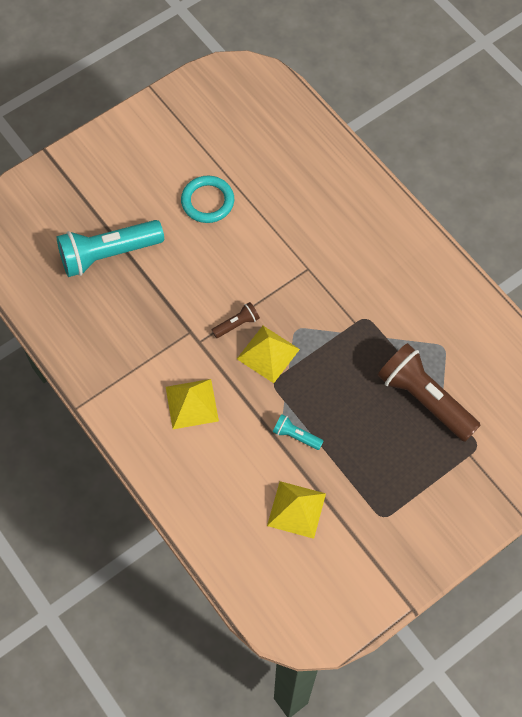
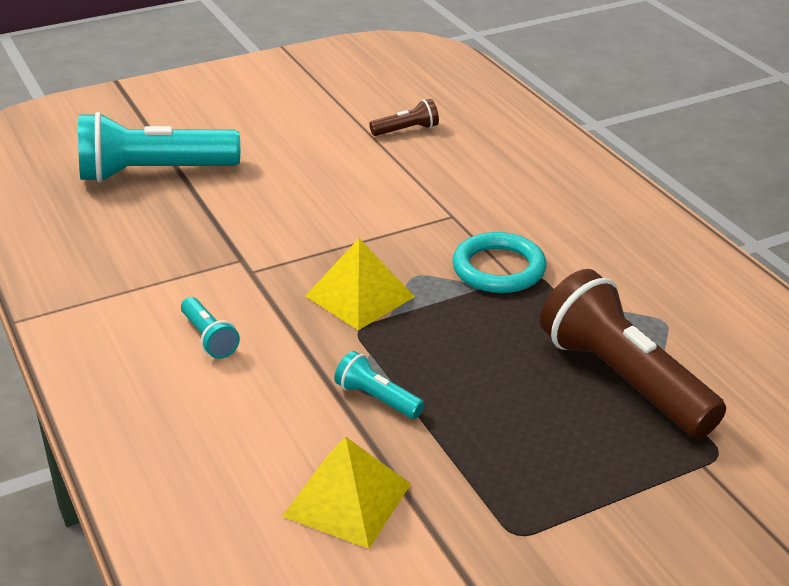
camera: 10 degrees right, 30 degrees down
(192, 404) = (209, 338): yellow pyramid -> turquoise flashlight
(207, 201) = (321, 141): turquoise ring -> turquoise ring (498, 268)
(237, 324) = (320, 259): brown flashlight -> brown flashlight (406, 130)

